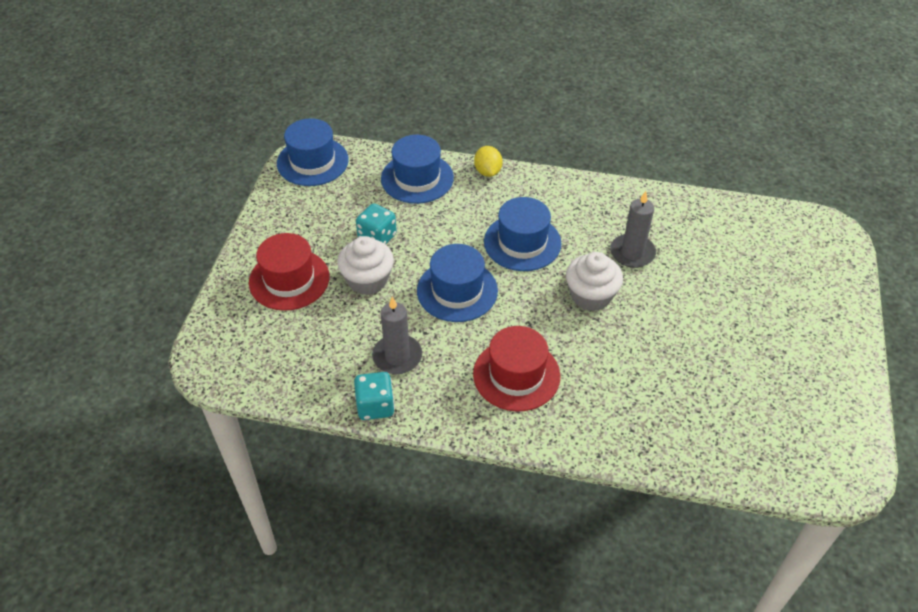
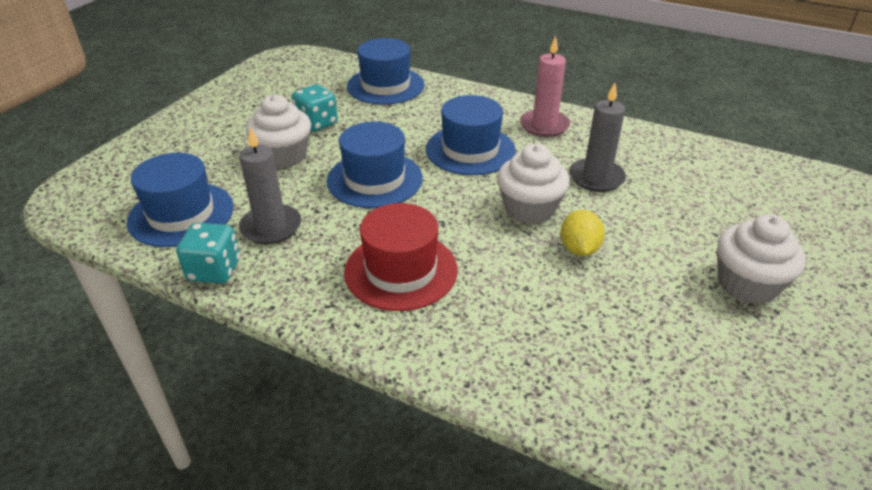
camera: 15 degrees right, 10 degrees down
(289, 279) = (204, 143): red hat -> none
(312, 161) = (291, 62): blue hat -> blue hat (181, 214)
(487, 171) = (461, 90): yellow lemon -> yellow lemon (579, 249)
(573, 202) = (544, 125): none -> pink candle
(761, 333) = (747, 284): none -> white cupcake

